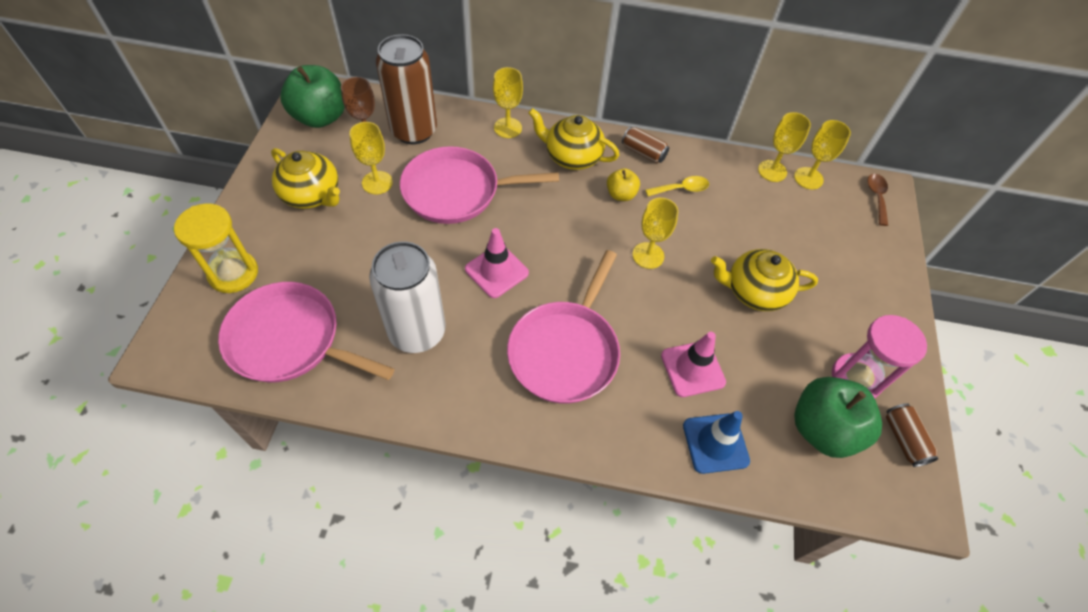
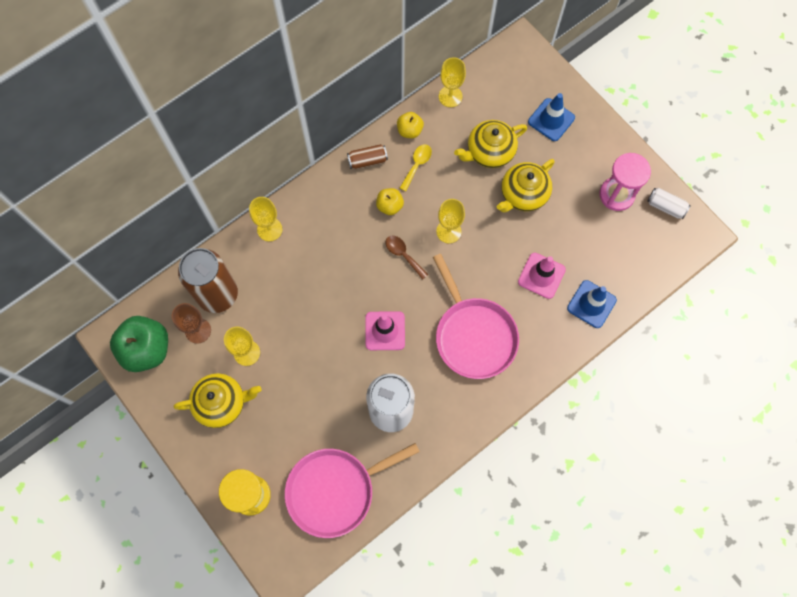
camera: 45 degrees left, 15 degrees up
(456, 191) = (298, 307): pink pan -> none
(572, 156) = (332, 209): yellow teapot -> yellow teapot (489, 152)
(705, 163) = (409, 130): none -> yellow apple
(808, 178) = (474, 80): yellow goblet -> none
(822, 429) = (628, 242): green apple -> none
(852, 263) = (551, 120): none -> blue traffic cone
(876, 197) = (521, 56): brown spoon -> brown spoon (403, 255)
(903, 439) = (665, 207): brown can -> white can

